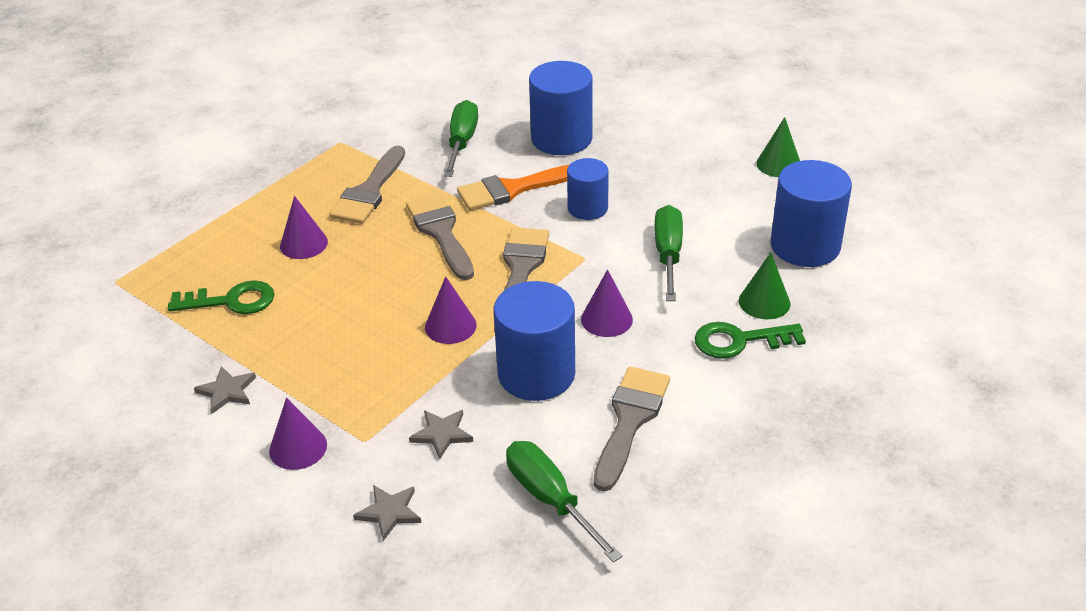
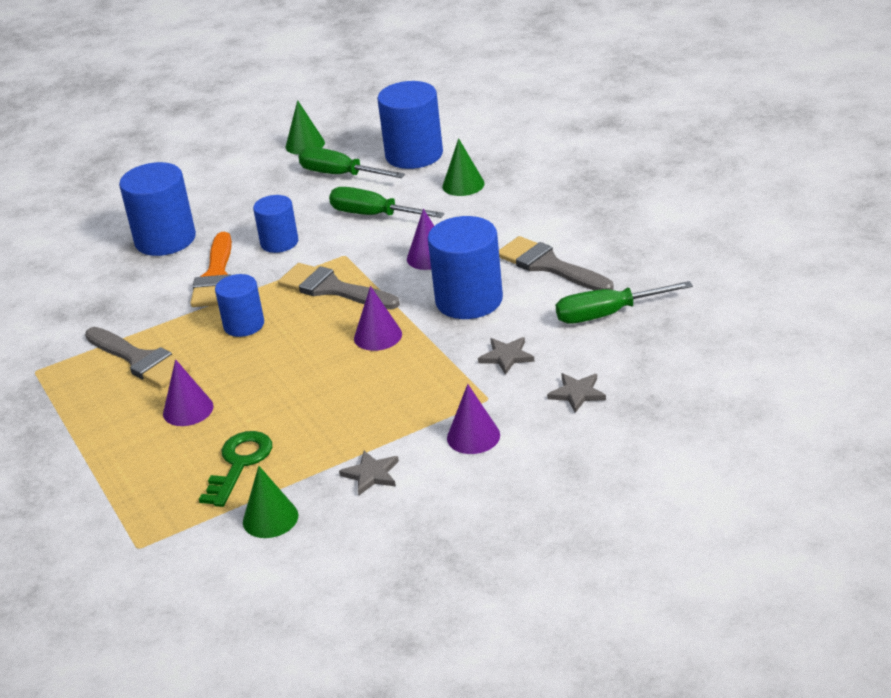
camera: 65 degrees left, 5 degrees down
(157, 346) = (270, 518): none -> green cone
(441, 232) = (244, 325): grey brush -> blue cylinder
(462, 142) = (114, 295): green screwdriver -> green screwdriver (340, 175)
(740, 341) = (497, 203): green key -> none

